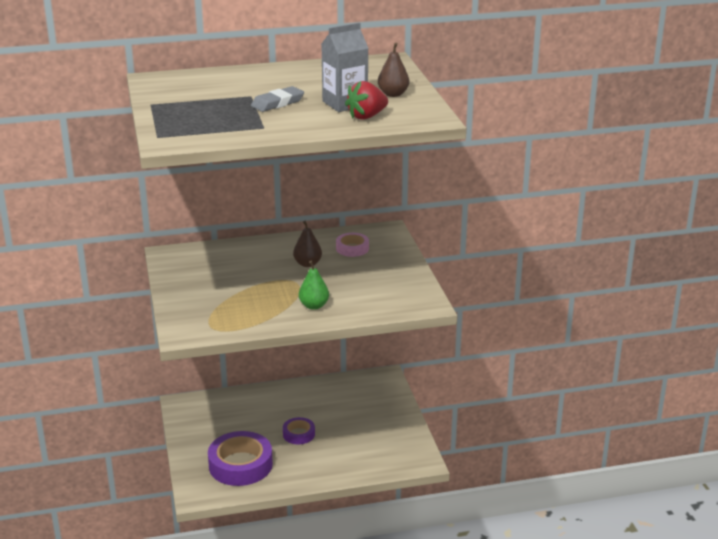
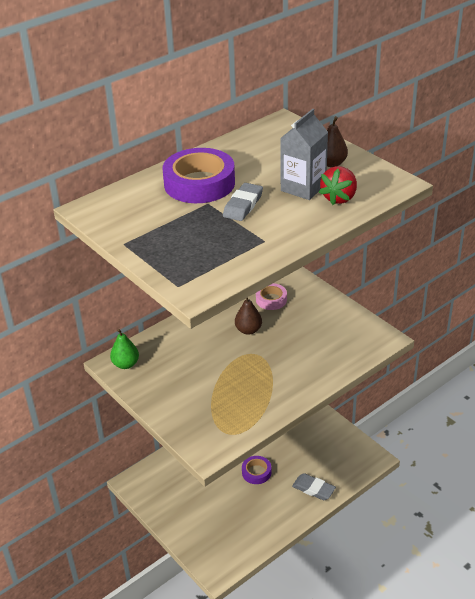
camera: 25 degrees left, 10 degrees up
(240, 465) = (231, 524): purple tape -> purple tape (199, 183)
(314, 306) = (293, 374): green pear -> green pear (125, 364)
(341, 465) = (313, 489): none -> grey eraser

